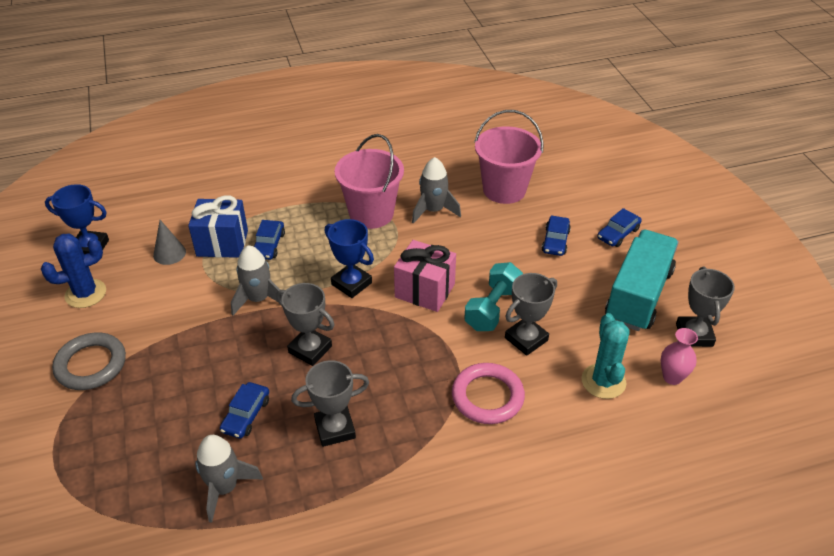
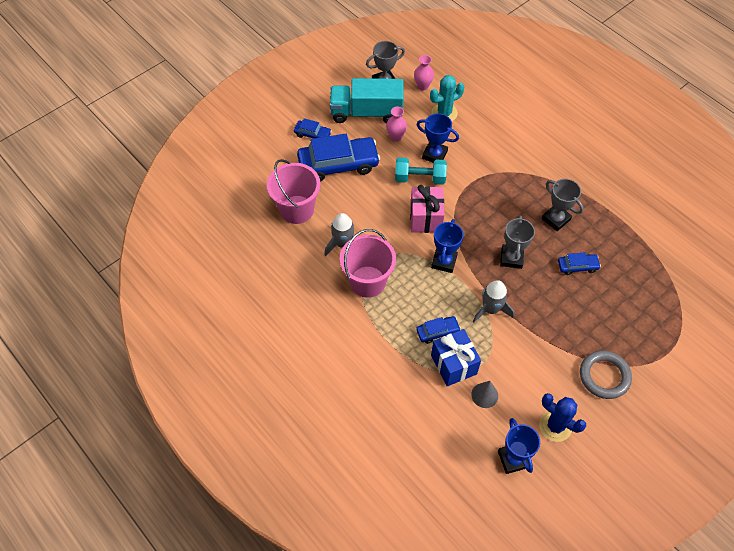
camera: 115 degrees left, 15 degrees up
(224, 488) = (624, 251): grey rocket -> none
(487, 397) = (488, 159): pink ring -> none
(526, 339) = (434, 155): grey trophy -> blue trophy
(555, 241) = (338, 164): blue car -> blue car, size x2.12
(578, 310) = (396, 137): none -> pink vase

